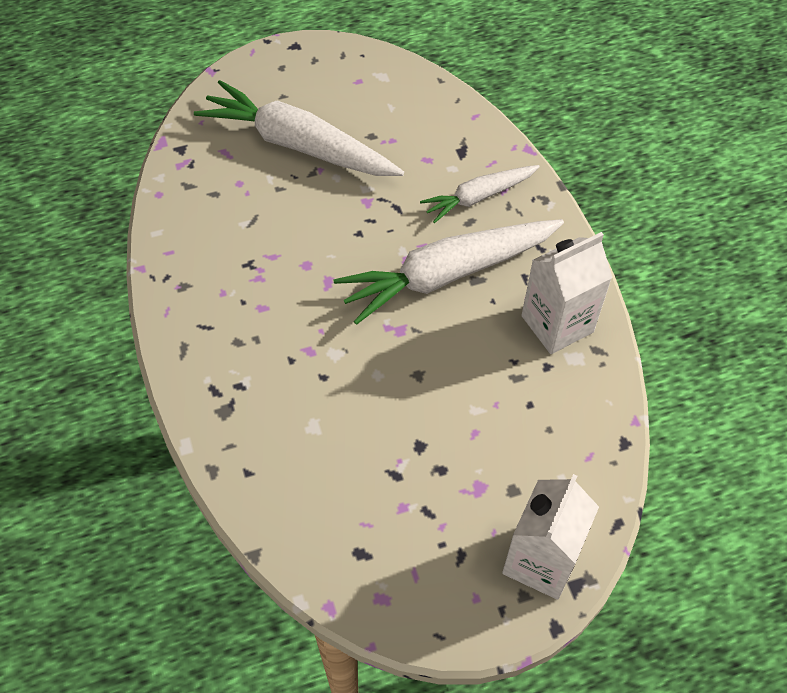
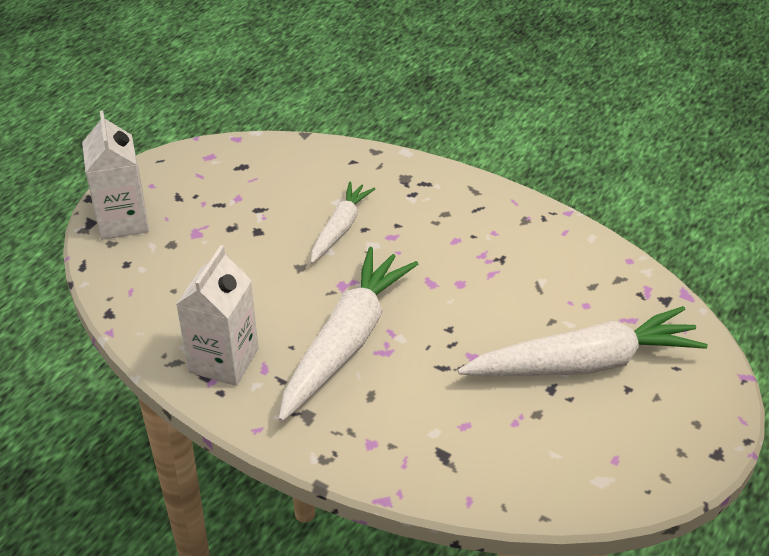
camera: 140 degrees right, 15 degrees down
(478, 197) = (384, 421): white carrot -> white carrot (340, 228)

